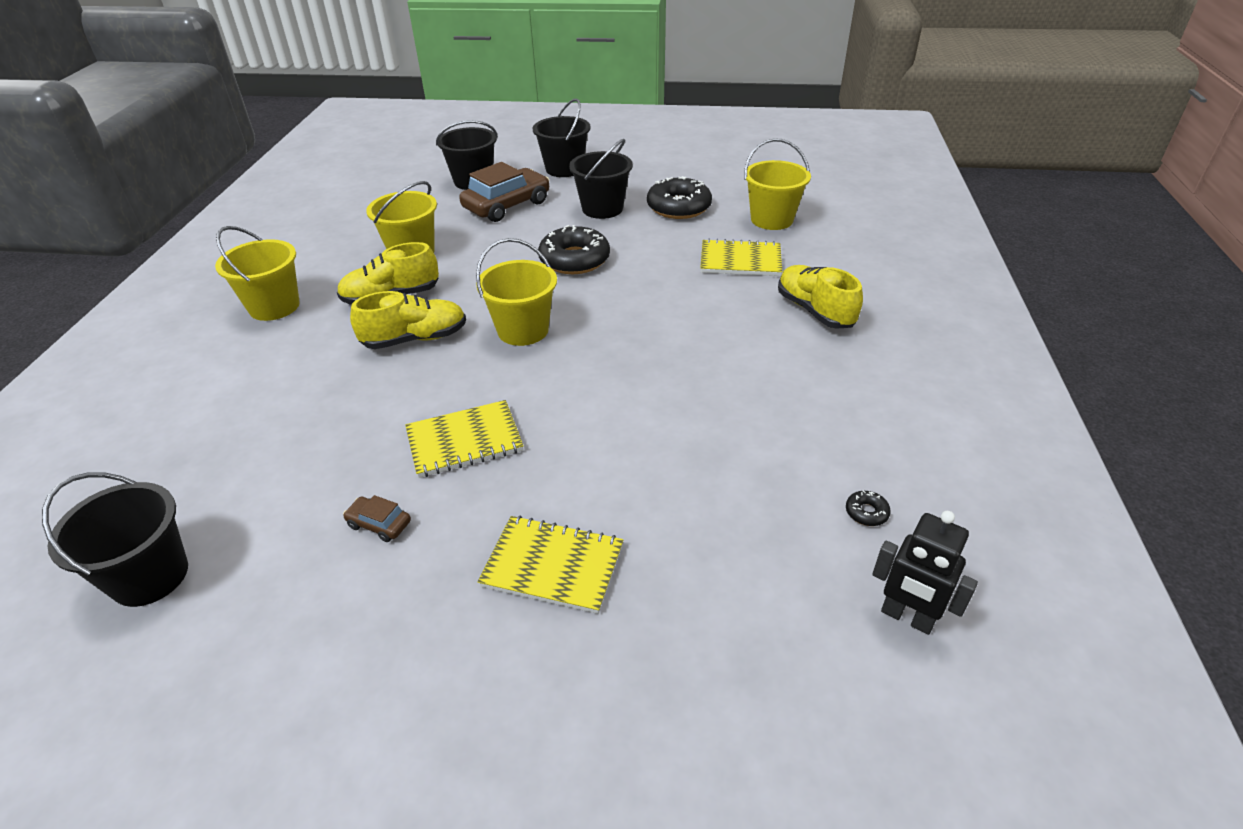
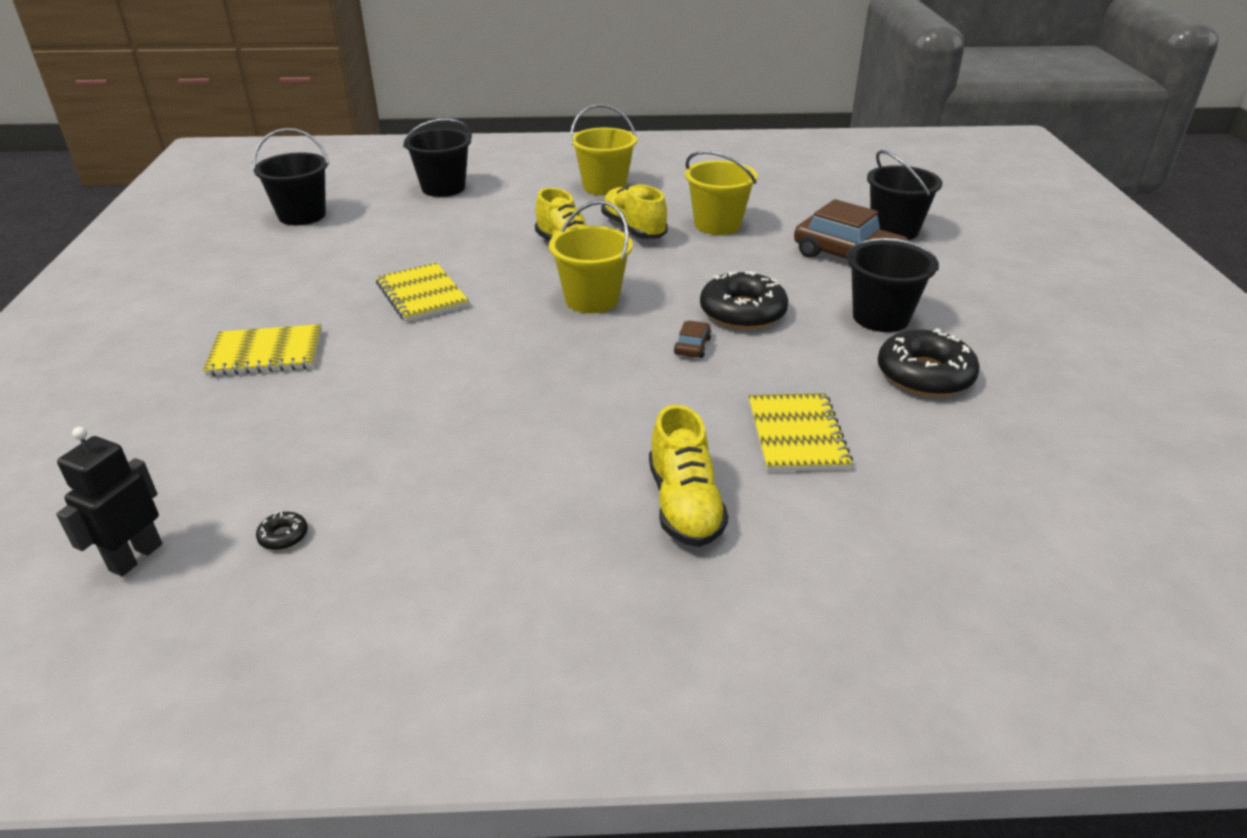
camera: 80 degrees right, 5 degrees down
(379, 524) = (330, 277): brown car -> brown car (692, 346)
(553, 566) = (266, 353): yellow notebook -> yellow notebook turned 75 degrees clockwise
(564, 169) = (974, 280): black bucket -> black bucket (443, 188)
(771, 219) = (941, 463): yellow bucket -> none
(815, 311) = (684, 505): yellow shoe -> yellow shoe turned 120 degrees clockwise

